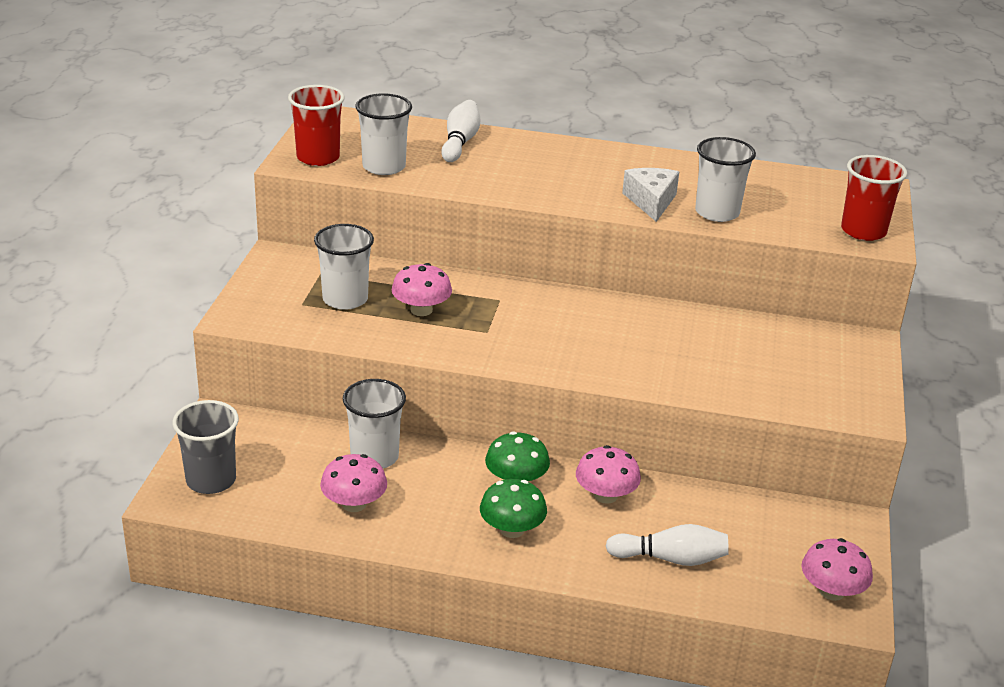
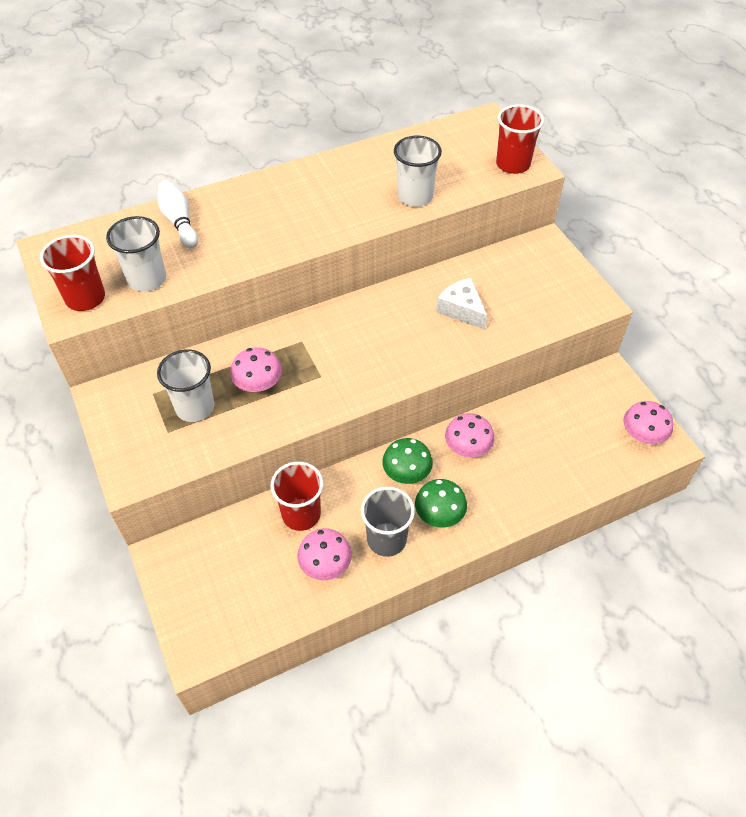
camera: 35 degrees left, 20 degrees up
(211, 480) = (210, 614): grey cup -> grey cup (386, 539)
(374, 457) = (301, 514): white cup -> red cup
(651, 201) = (365, 209): white cheese -> white cheese (461, 310)
(670, 558) = (544, 471): white bowling pin -> none

